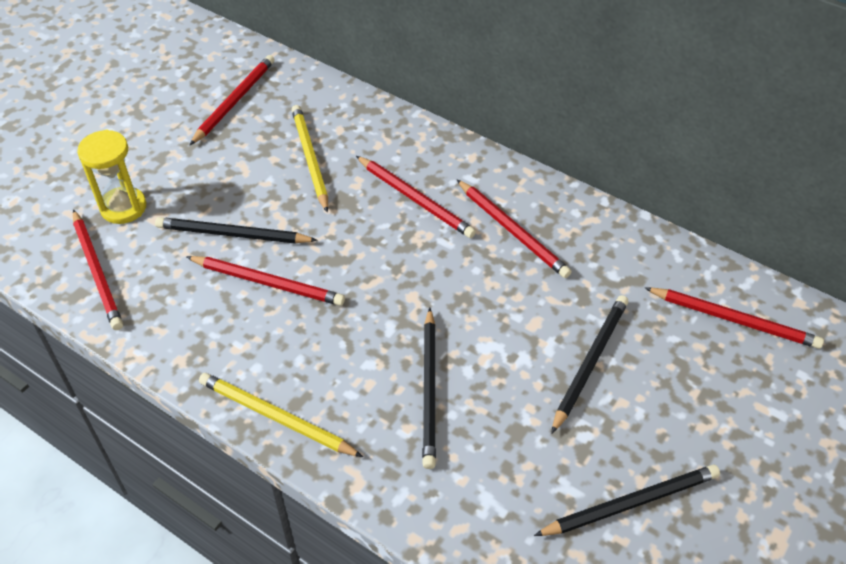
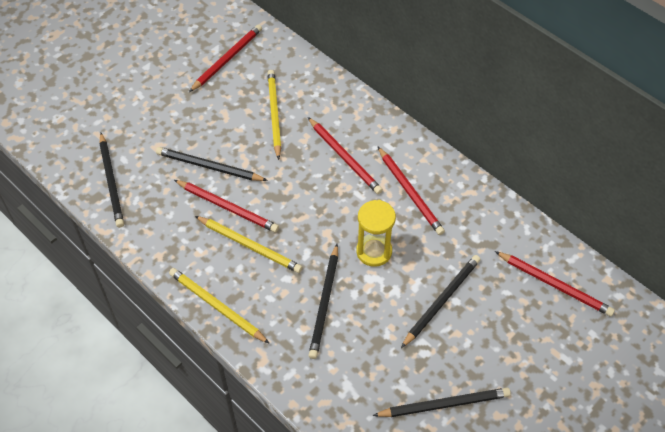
camera: 10 degrees right, 5 degrees up
(97, 272) = (111, 182): red pencil -> black pencil
(123, 207) = (135, 135): yellow hourglass -> yellow hourglass (374, 251)
(308, 328) = (249, 245): none -> yellow pencil

